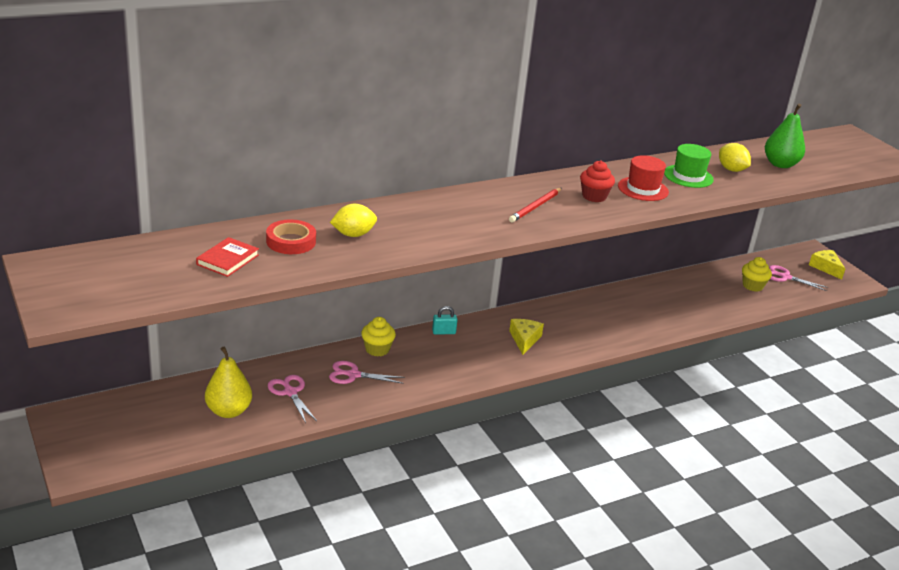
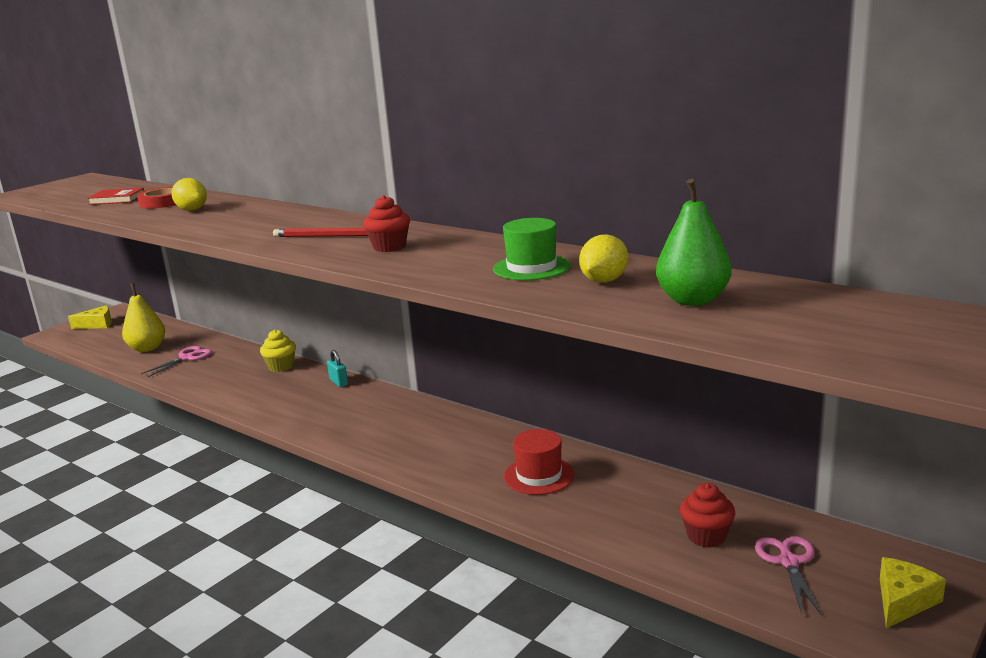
camera: 70 degrees right, 10 degrees down
(353, 375) = (230, 370): pink scissors -> none
(524, 339) = (363, 420): yellow cheese -> yellow cheese (97, 324)
(643, 189) = (448, 258): red hat -> red hat (539, 475)
(752, 286) = (706, 536): yellow cupcake -> red cupcake

